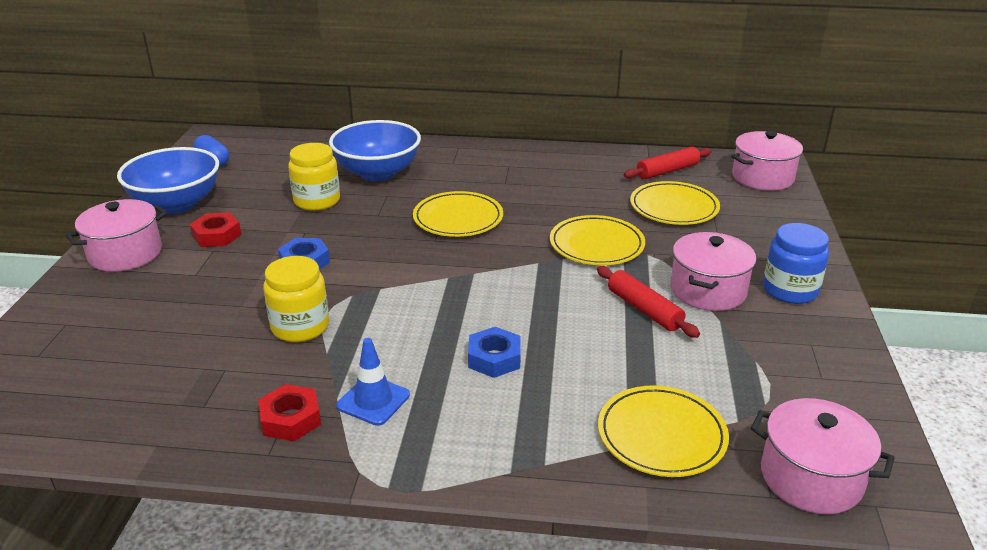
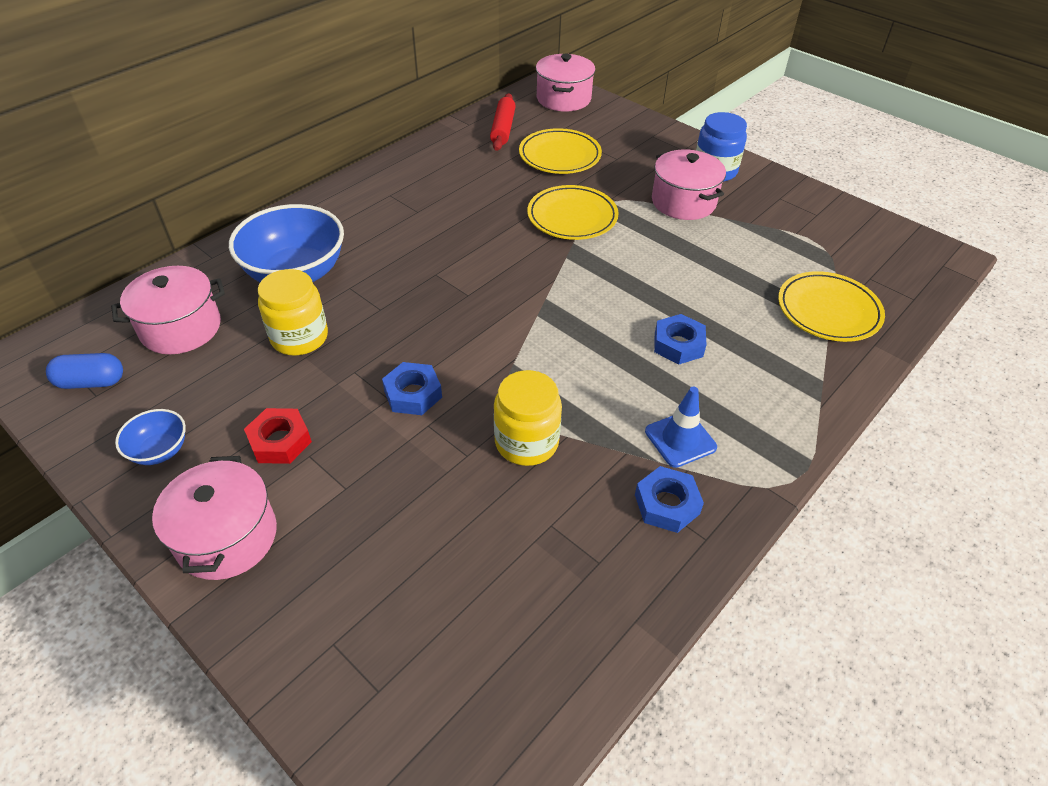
camera: 55 degrees left, 15 degrees up
(177, 204) = (160, 451): blue bowl -> blue bowl, size x0.48
(291, 419) = (667, 504): red nut -> blue nut
(458, 218) = (447, 265): yellow plate -> none
(644, 309) = (680, 241): red rolling pin -> none
(811, 477) = (906, 274): pink pot -> pink pot (181, 328)

